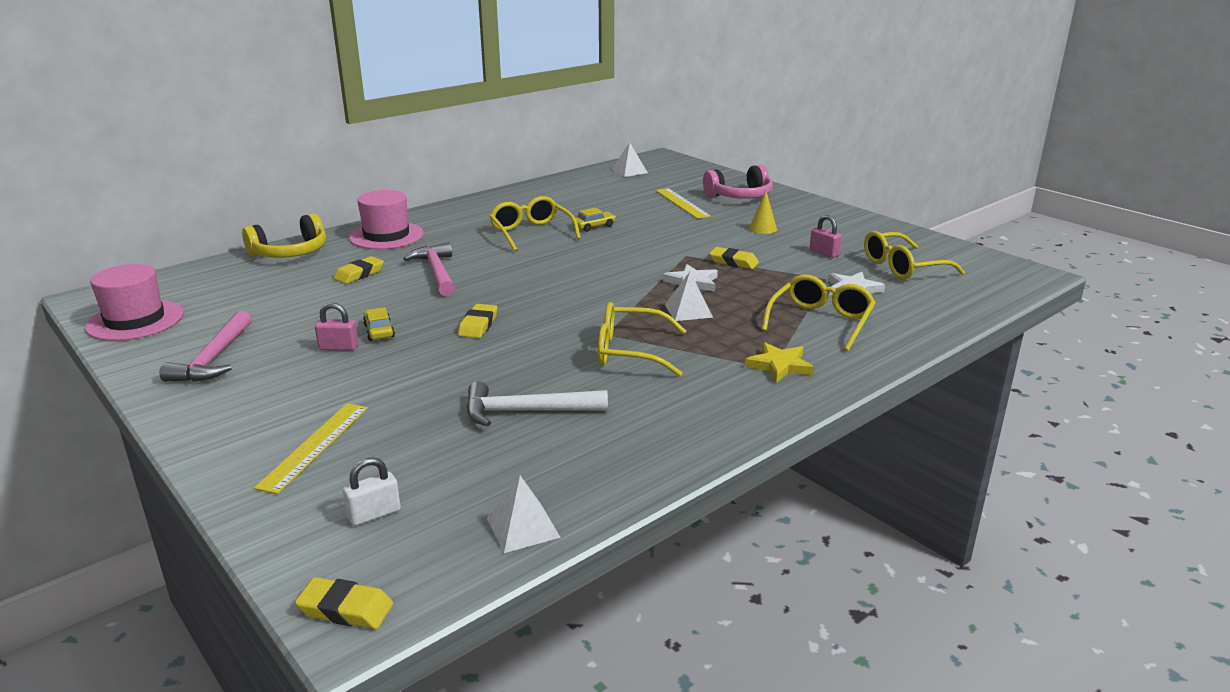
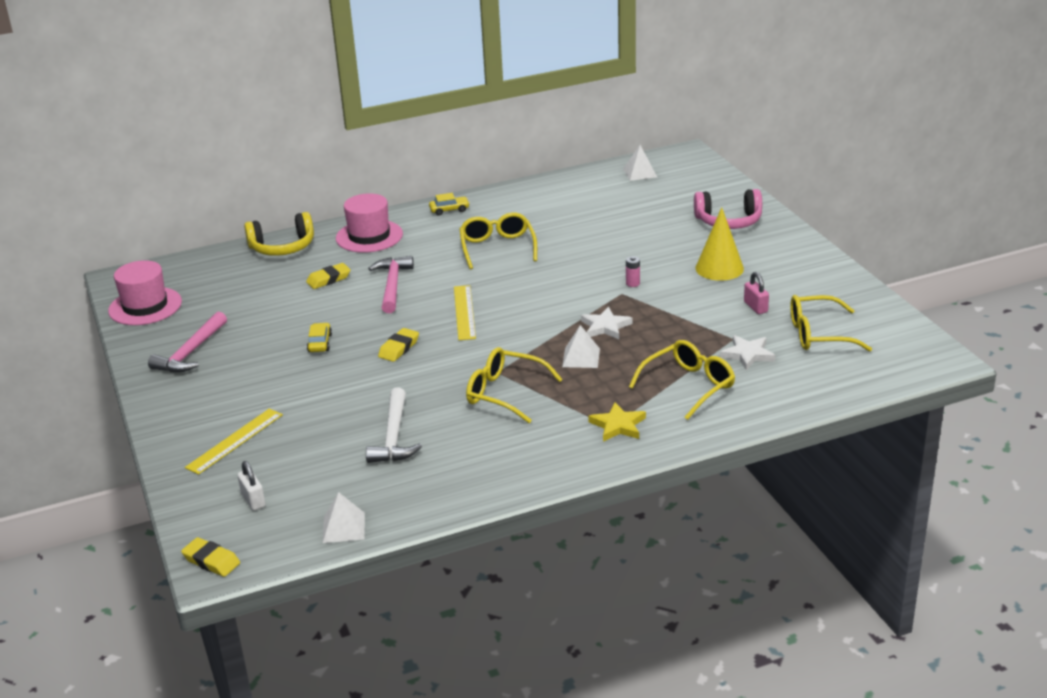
camera: 20 degrees right, 5 degrees up
(338, 347) = (283, 355): pink padlock -> none
(374, 514) = (253, 500): white padlock -> white padlock turned 75 degrees clockwise
(526, 411) = (394, 436): white hammer -> white hammer turned 105 degrees counterclockwise
(594, 226) = (559, 246): yellow car -> yellow car (449, 210)
(682, 203) = (663, 224): yellow ruler -> yellow ruler (464, 312)
(690, 247) = (632, 283): none -> pink battery
(733, 262) = (660, 307): yellow eraser -> none
(762, 228) = (719, 268): yellow cone -> yellow cone, size x1.71

